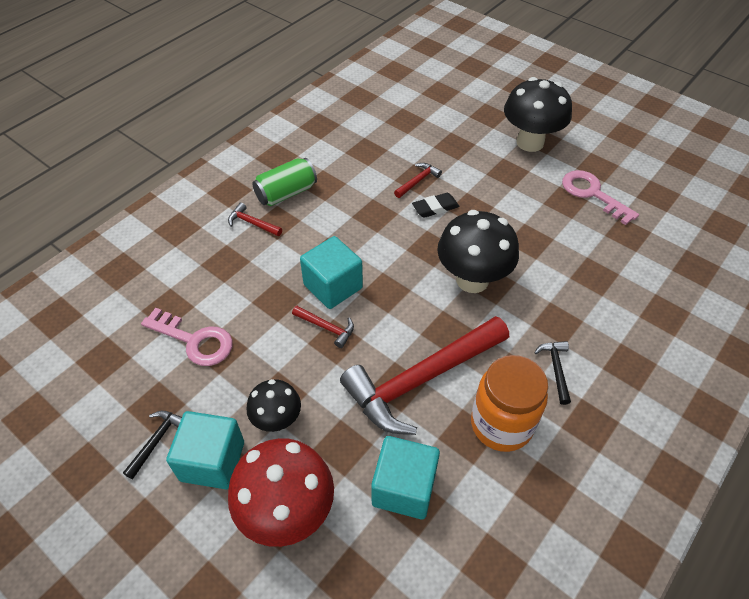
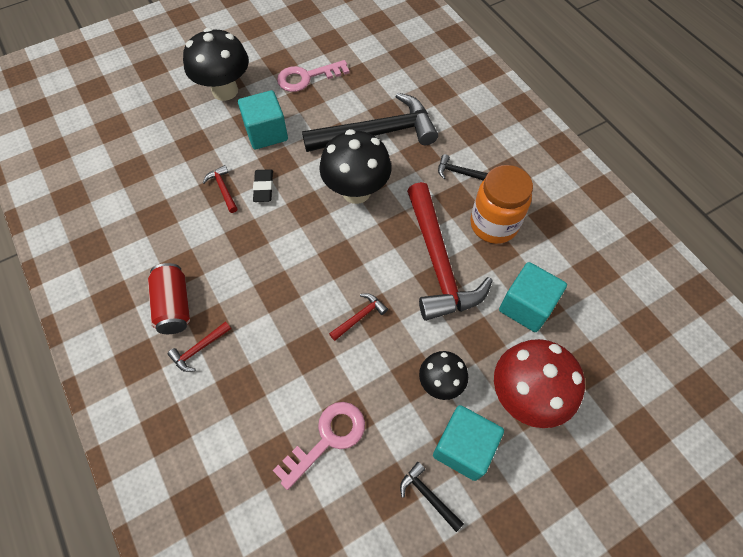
camera: 70 degrees left, 10 degrees up
(286, 193) = (174, 306): green can -> red can
(333, 286) = (316, 298): turquoise cube -> turquoise cube (266, 133)
(560, 275) = (377, 133): none -> black hammer

